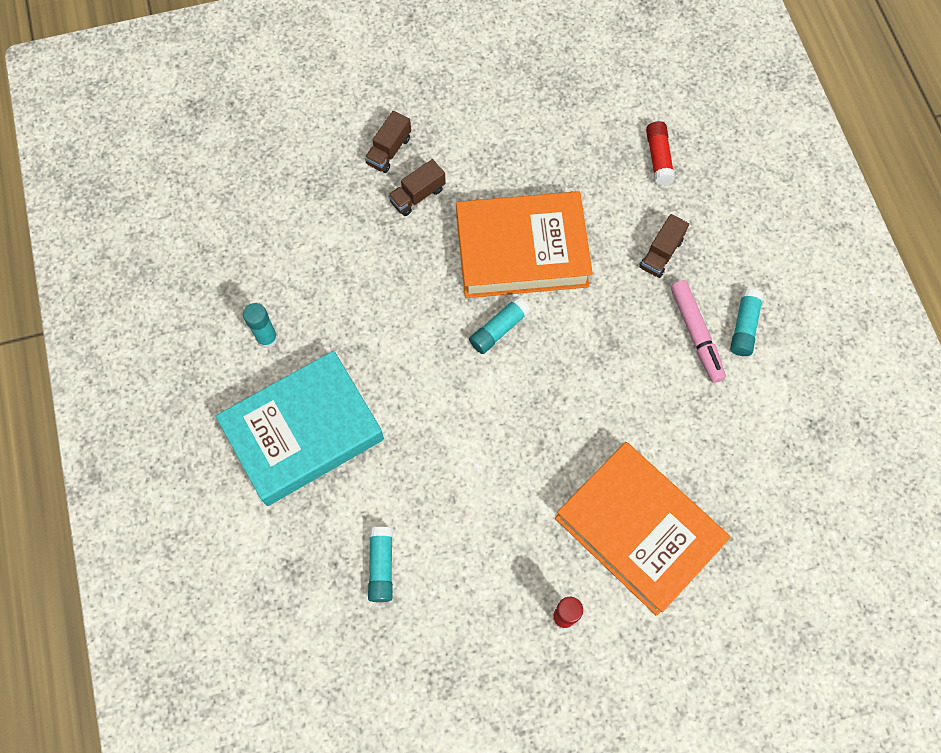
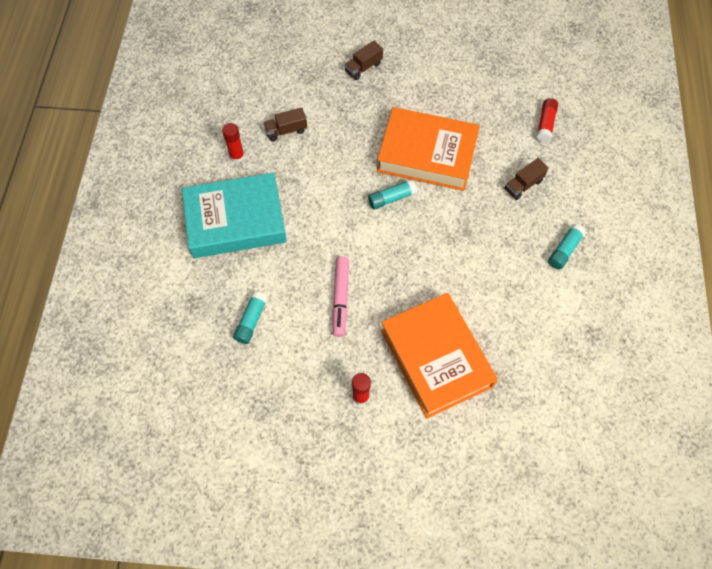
camera: 20 degrees right, 5 degrees down
(267, 338) = (237, 156): turquoise glue stick -> red glue stick
(417, 195) = (371, 100): brown truck -> brown truck (286, 130)
(696, 334) = (528, 244): pink marker -> pink marker (341, 298)

